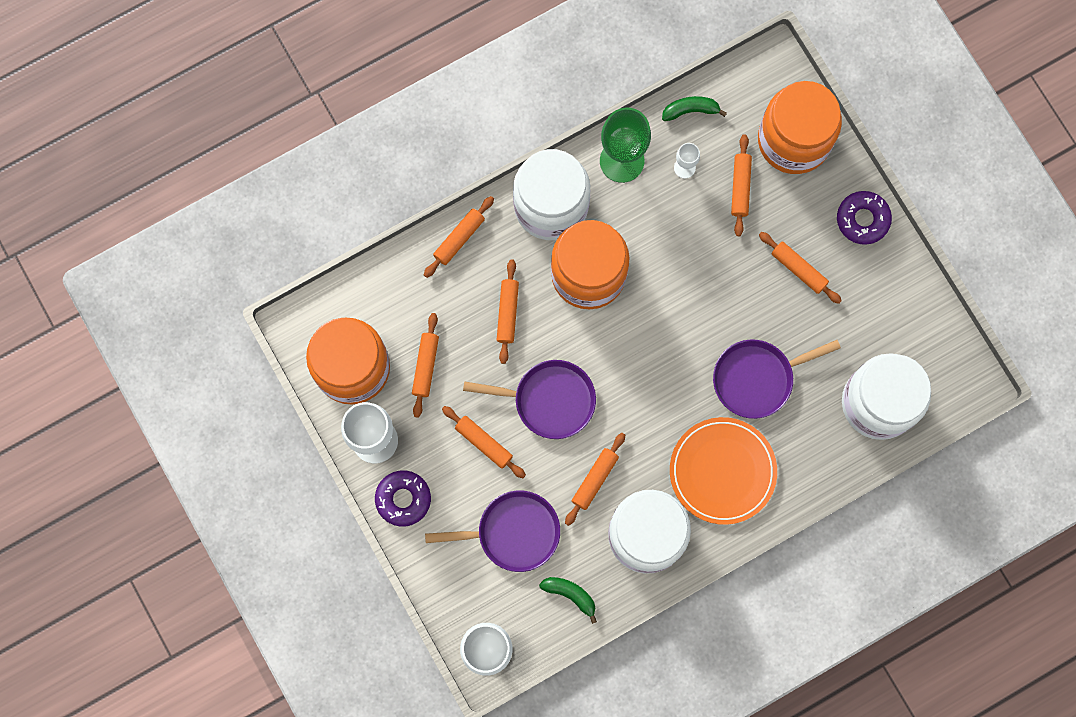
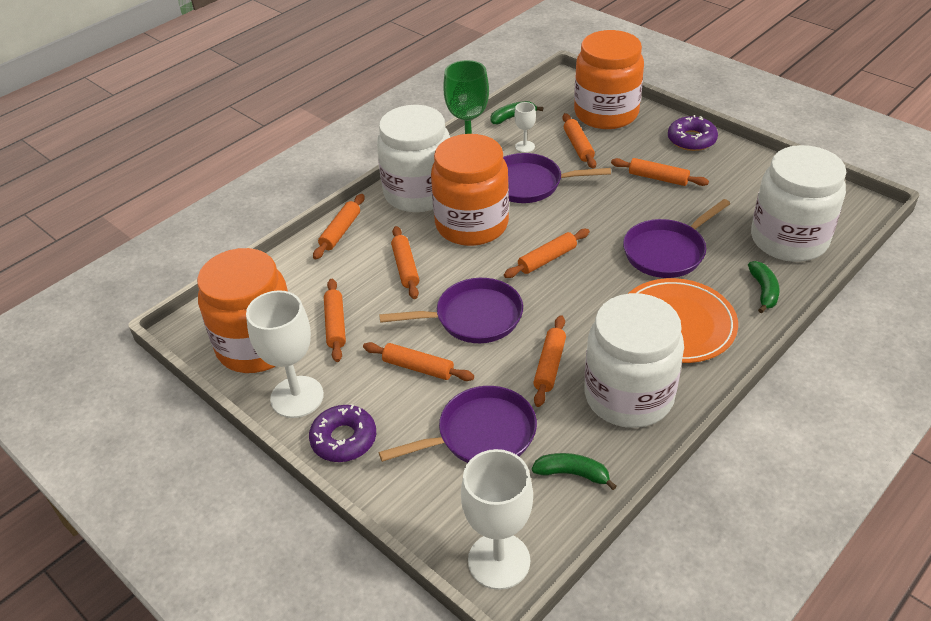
camera: 15 degrees left, 35 degrees down
(642, 348) = (547, 259): none -> orange rolling pin
(666, 231) = (529, 184): none -> purple pan
(818, 459) = (763, 291): none -> green banana

